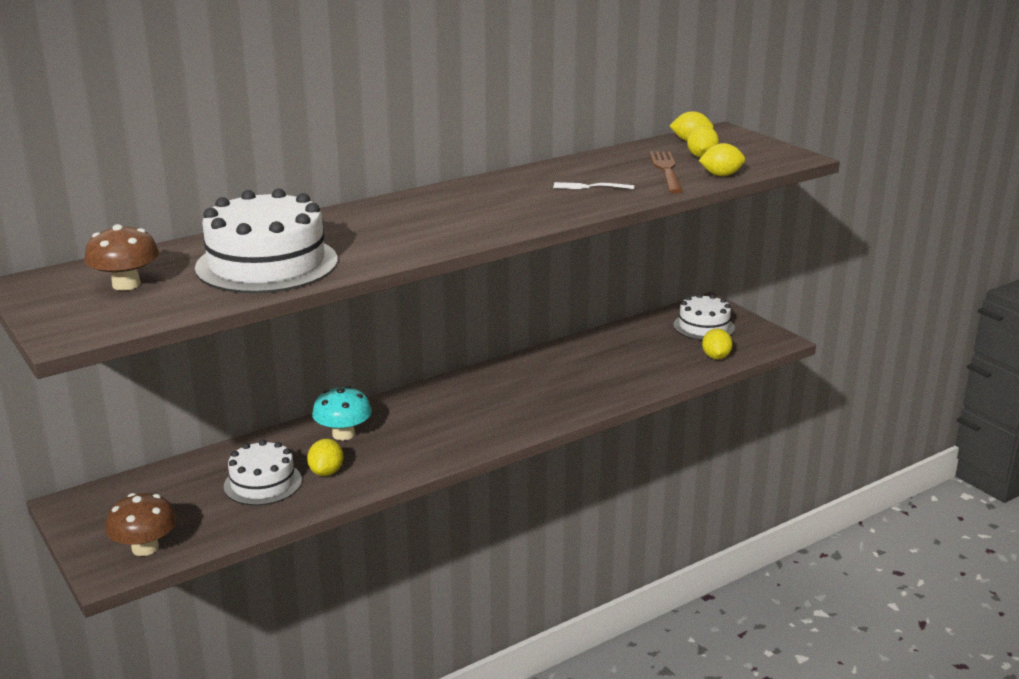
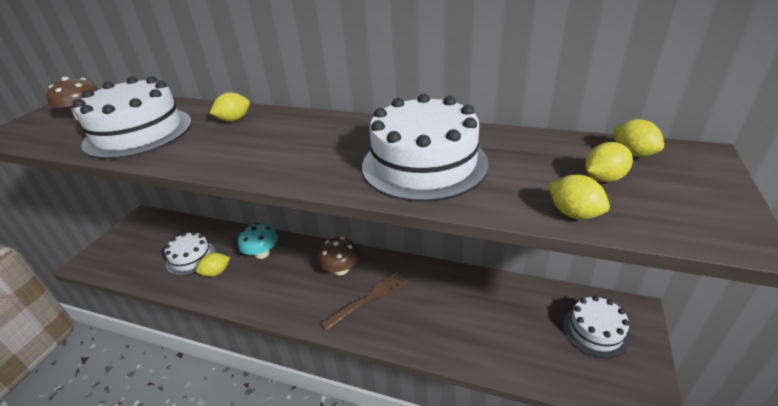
camera: 55 degrees right, 10 degrees up
(145, 548) = (109, 260): brown mushroom -> brown mushroom (340, 269)
(589, 187) = (424, 164): white fork -> white cake
(666, 170) = (529, 178): brown fork -> brown fork (369, 298)
(716, 357) = (557, 371): yellow lemon -> yellow lemon (234, 120)

